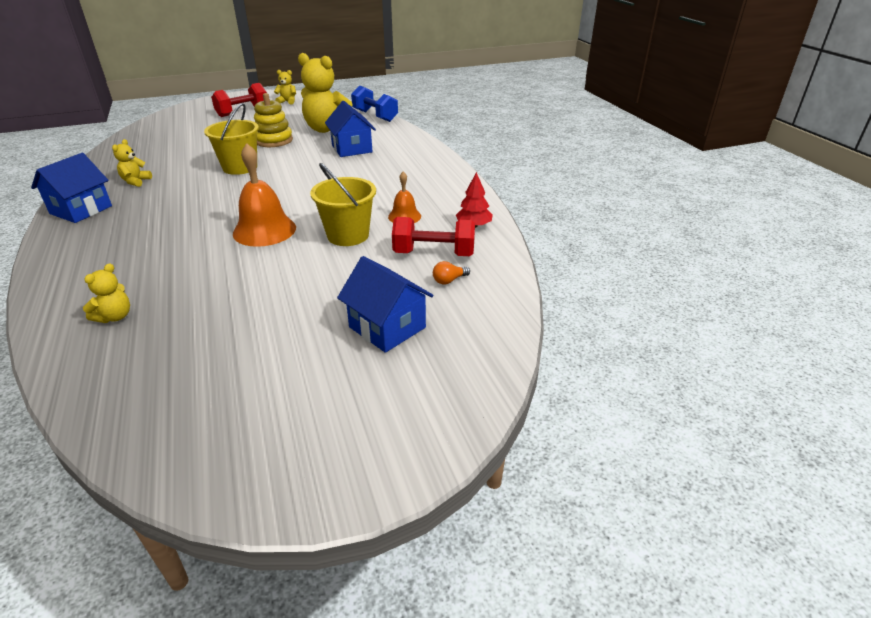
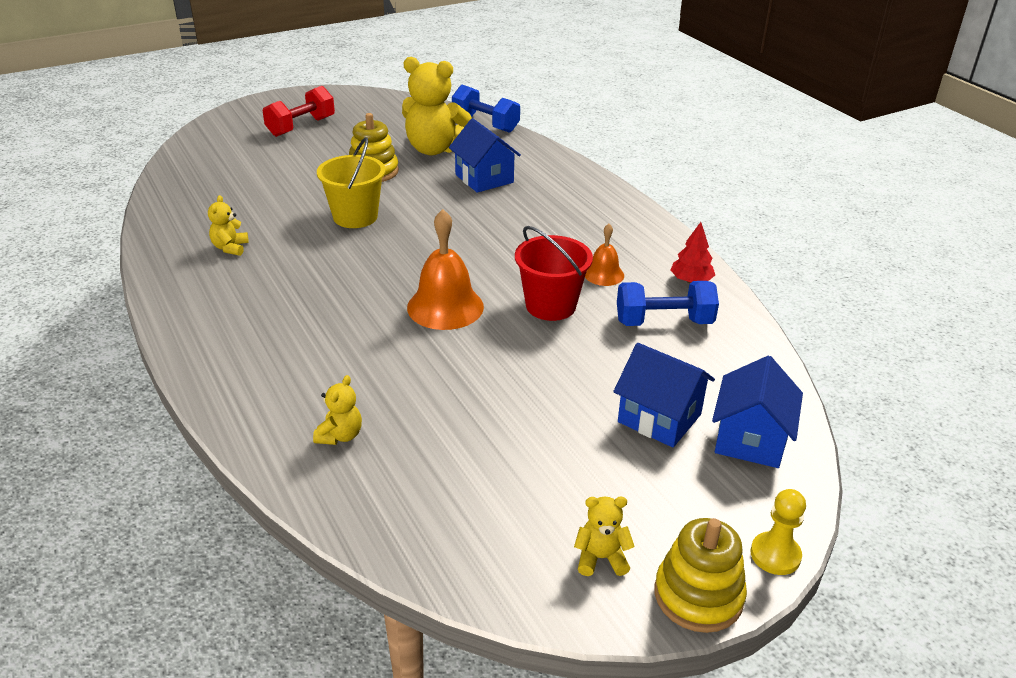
camera: 10 degrees left, 0 degrees up
(81, 210) = (188, 296): blue house -> blue house (750, 440)
(287, 102) = (352, 106): yellow teddy bear -> yellow teddy bear (601, 558)
(332, 490) = (698, 595): none -> yellow stacking toy
(348, 235) = (550, 306): yellow bucket -> red bucket
(428, 460) = (775, 555): none -> yellow pawn
(434, 253) = (664, 322): red dumbbell -> blue dumbbell
(449, 280) = (698, 355): orange light bulb -> none

